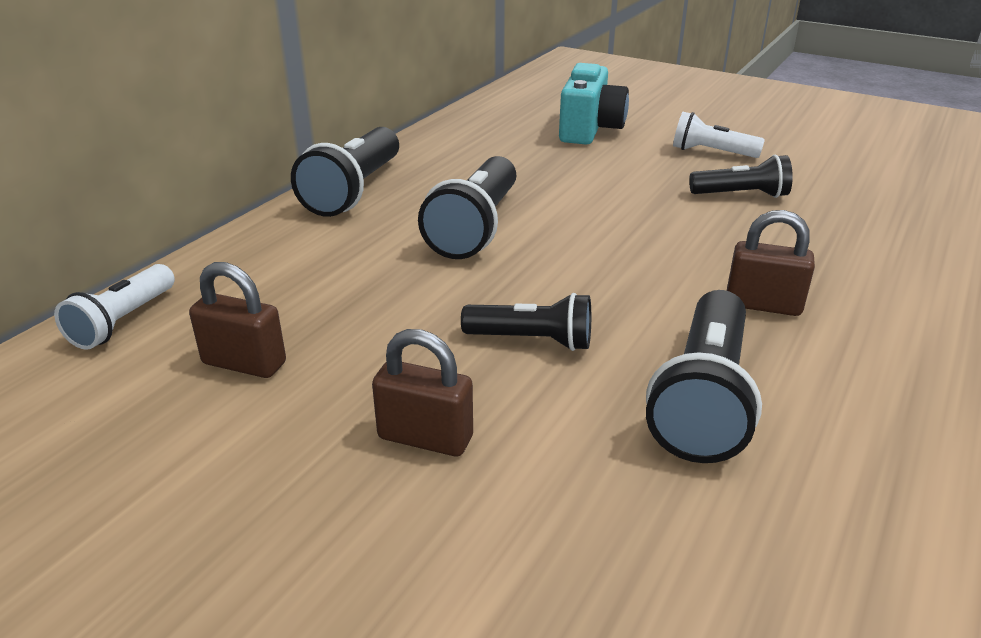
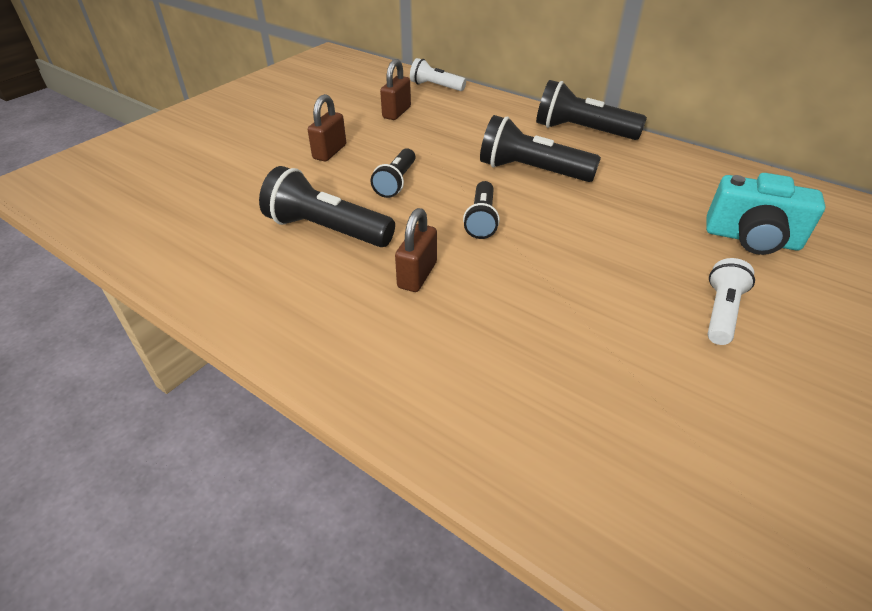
camera: 95 degrees right, 10 degrees up
(741, 195) = (611, 309): black flashlight -> black flashlight (481, 220)

